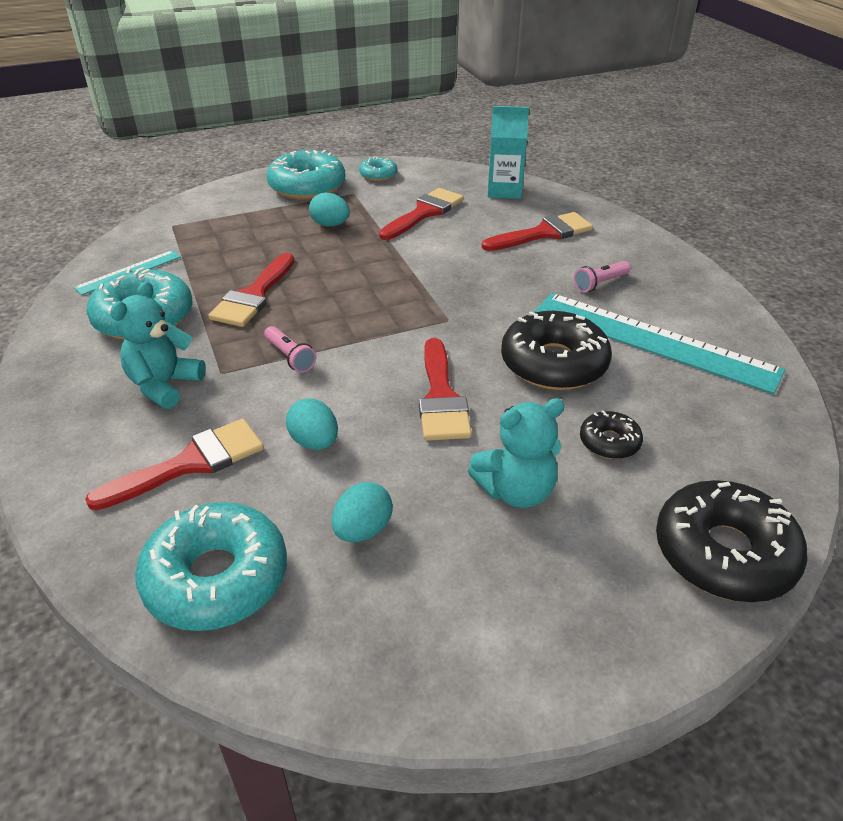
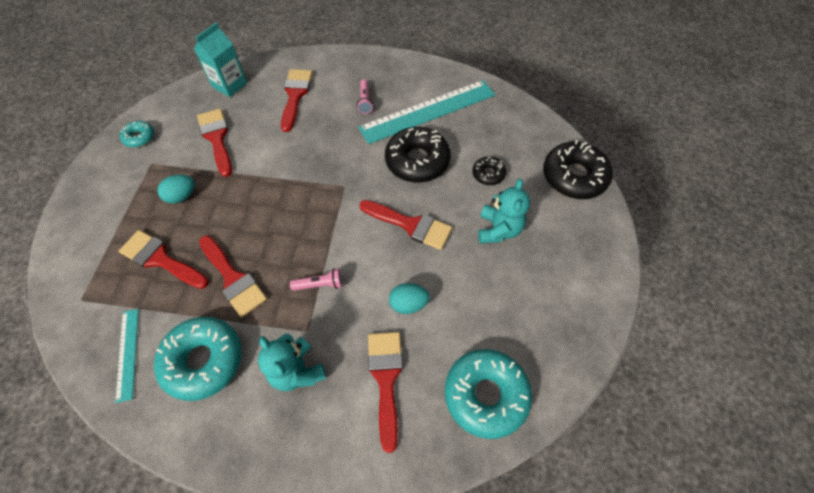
camera: 60 degrees left, 20 degrees up
(245, 245) = (160, 259): none -> red brush
(307, 186) = (112, 186): turquoise donut -> none
(363, 530) = (488, 309): turquoise egg -> none

